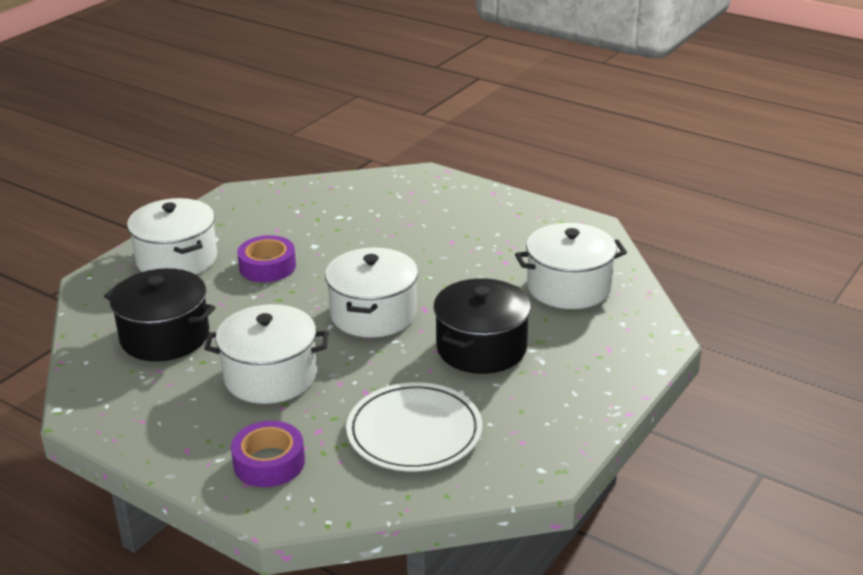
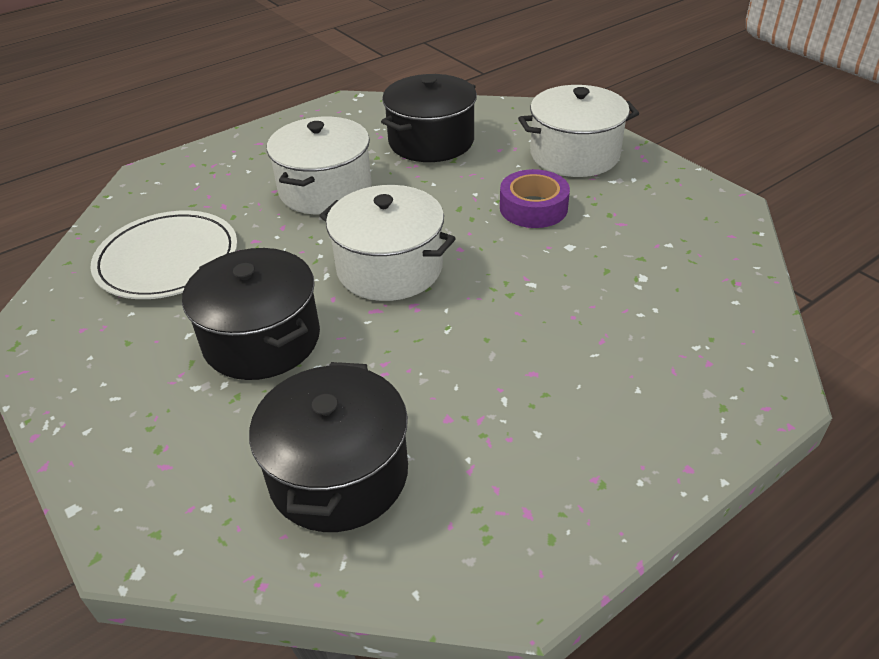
camera: 110 degrees right, 10 degrees up
(269, 462) = (206, 177): purple tape -> none
(569, 287) = (338, 474): white pot -> black pot

